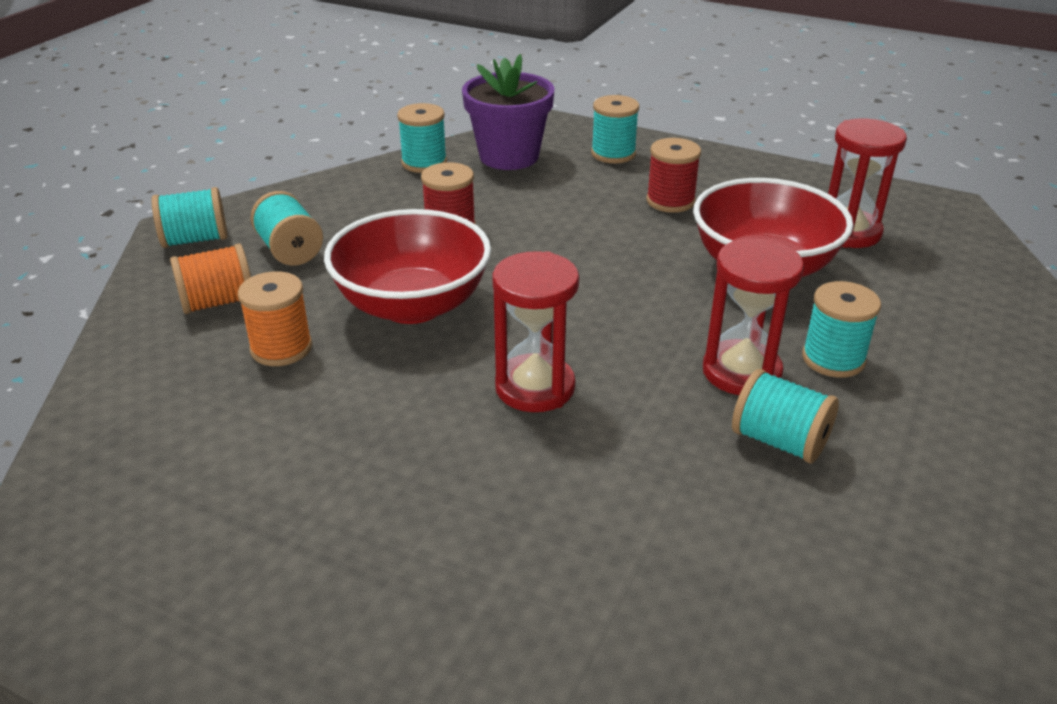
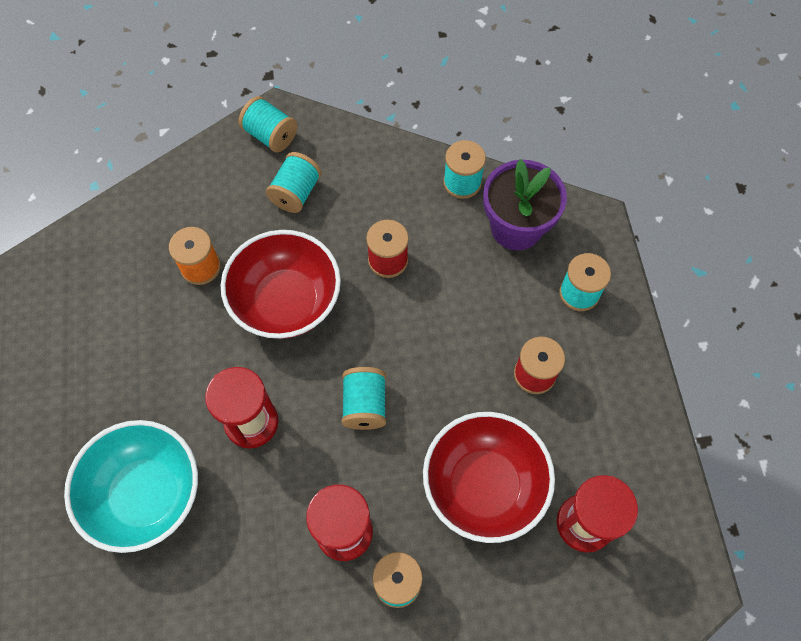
camera: 55 degrees right, 30 degrees up
(218, 302) = (219, 201): orange spool -> none
(542, 519) = (146, 494): none -> turquoise bowl
(779, 441) = (287, 587): turquoise spool -> turquoise spool (364, 405)

